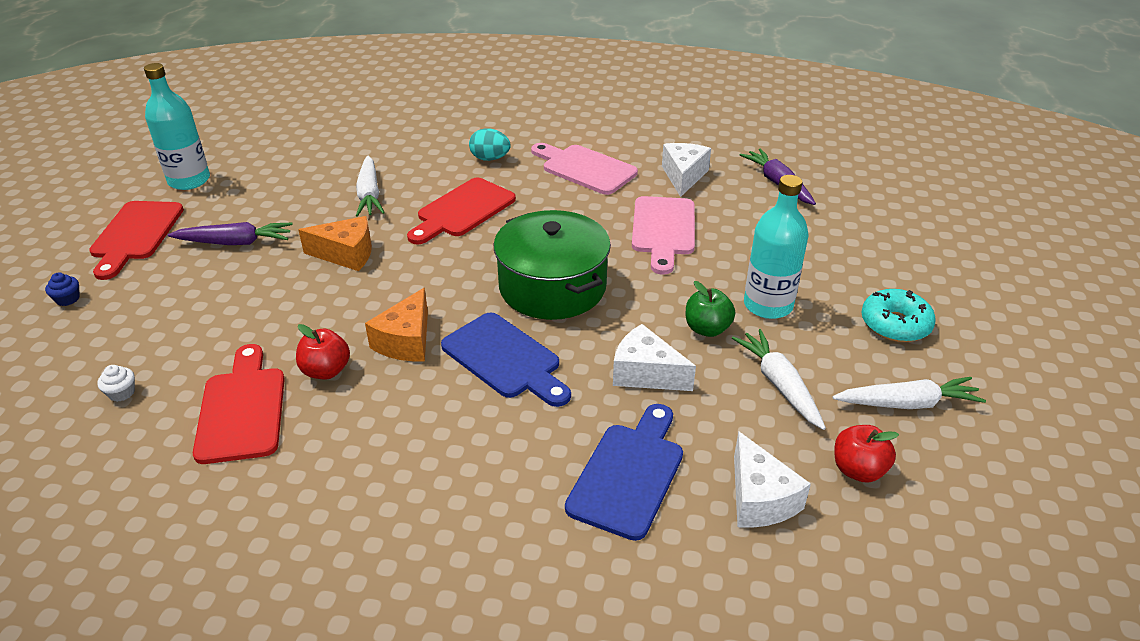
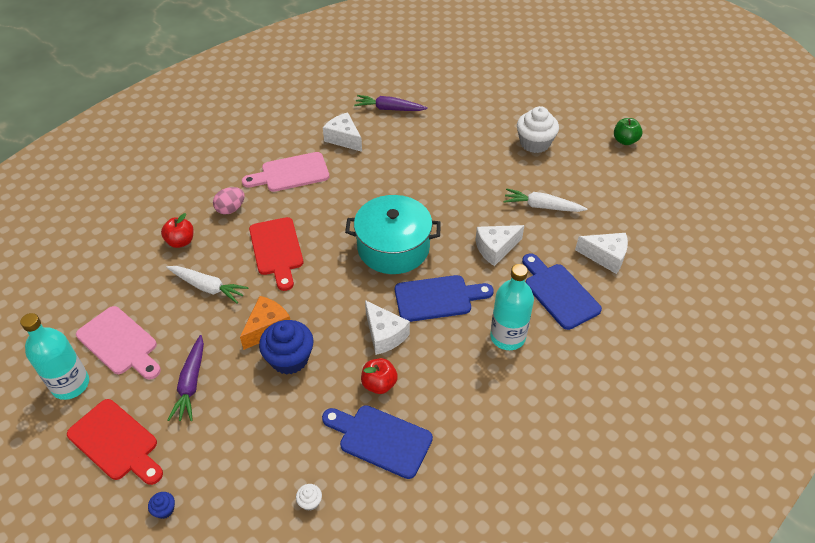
camera: 55 degrees left, 10 degrees up
(235, 242) = (191, 383): purple carrot -> purple carrot turned 150 degrees clockwise
(242, 409) = (380, 439): red cutting board -> blue cutting board
(314, 288) = (289, 358): none -> blue cupcake
(406, 341) = (384, 335): orange cheese -> white cheese
(490, 158) = (231, 209): turquoise egg -> pink egg
(552, 287) = (393, 247): green pot -> turquoise pot
(663, 230) = (386, 176): pink cutting board -> pink cutting board (120, 343)
(707, 329) = (482, 207): green apple -> green apple (625, 141)
(768, 305) = (484, 175): turquoise bottle -> turquoise bottle (507, 337)
(858, 470) = (612, 215): red apple -> red apple (181, 241)
(895, 324) = (535, 143): turquoise donut -> white cupcake
(907, 403) = (586, 174): white carrot -> none

